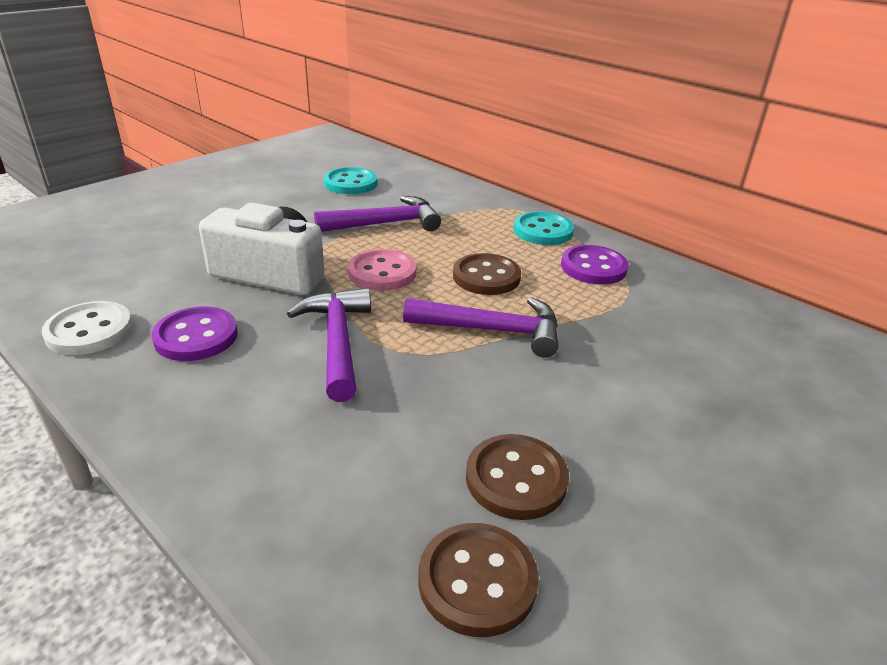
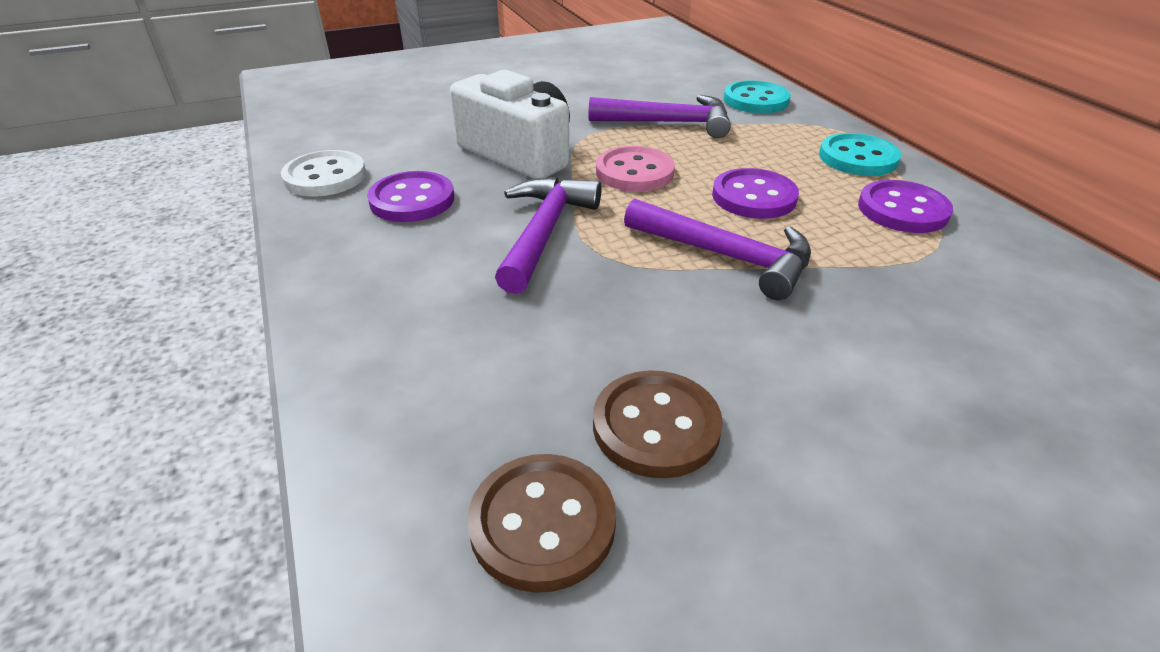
camera: 25 degrees right, 5 degrees up
(351, 183) = (655, 77): turquoise button -> turquoise button (755, 100)
(486, 277) = (754, 197): brown button -> purple button

